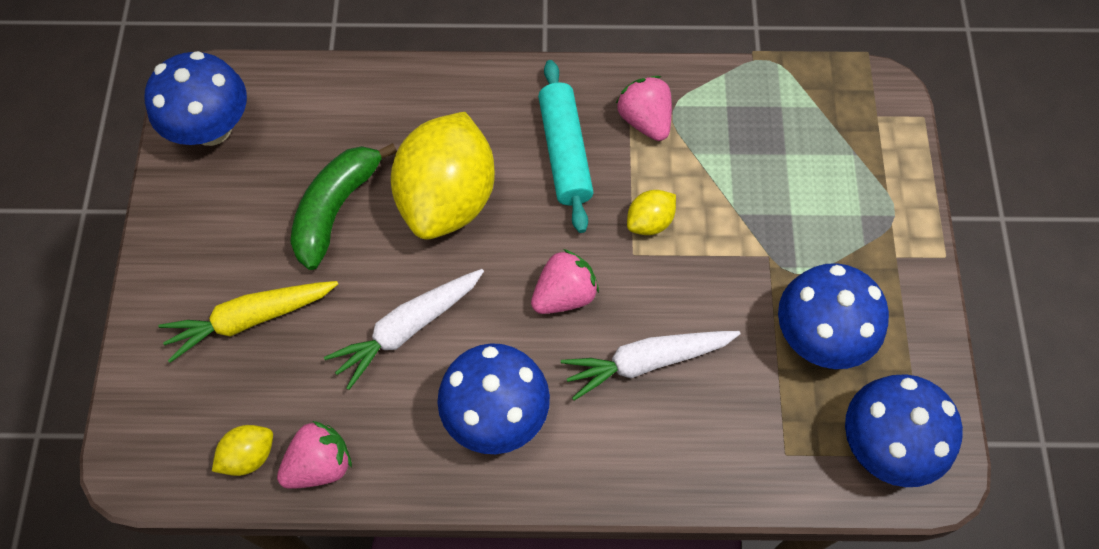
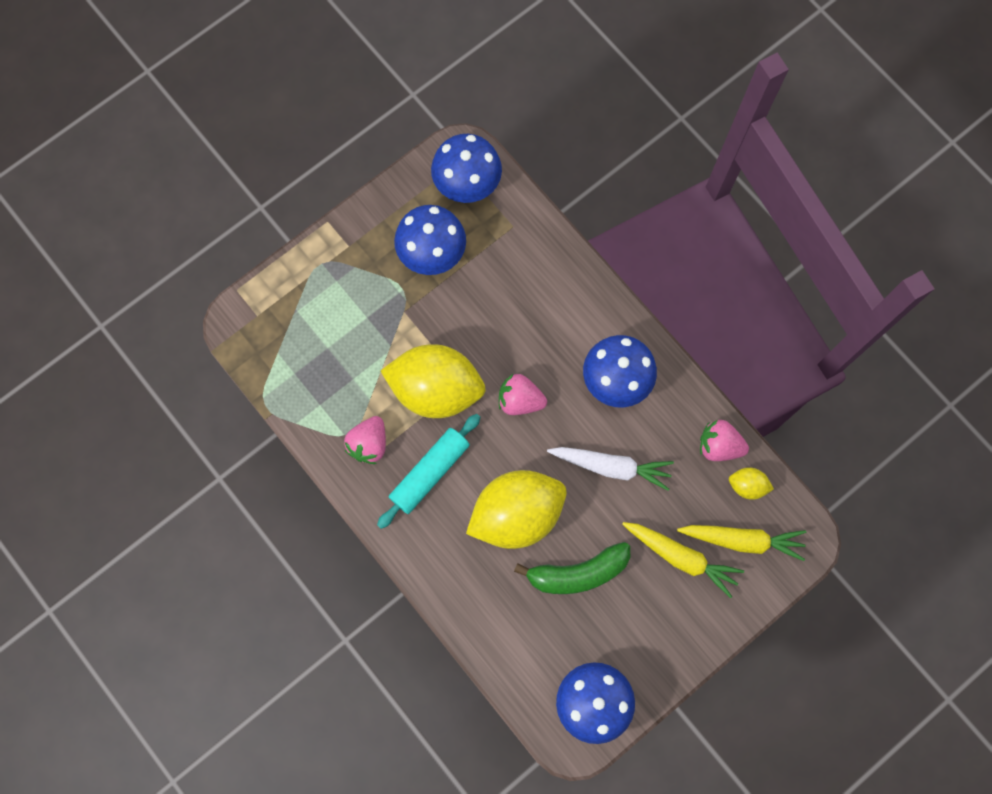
camera: 130 degrees left, 10 degrees up
(202, 397) = (742, 540): none -> yellow carrot
(647, 361) = (521, 328): white carrot -> none
(649, 222) = (436, 389): yellow lemon -> yellow lemon, size x2.33

